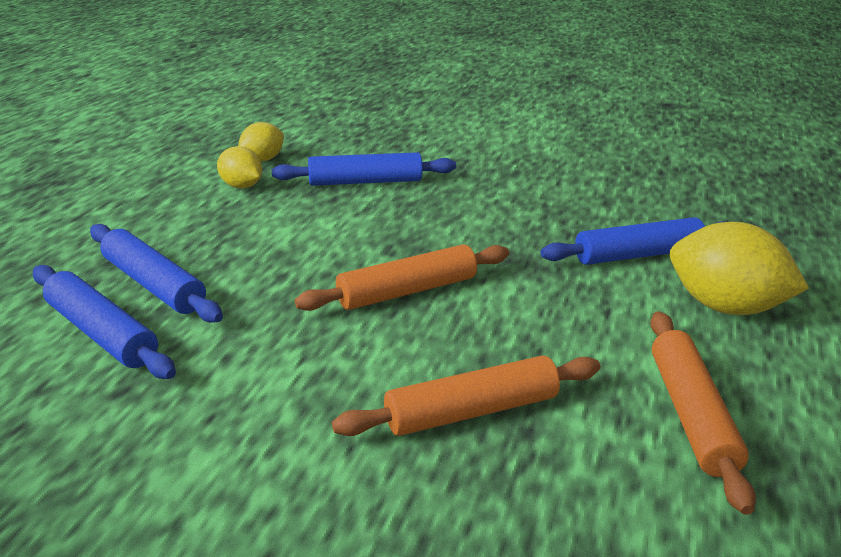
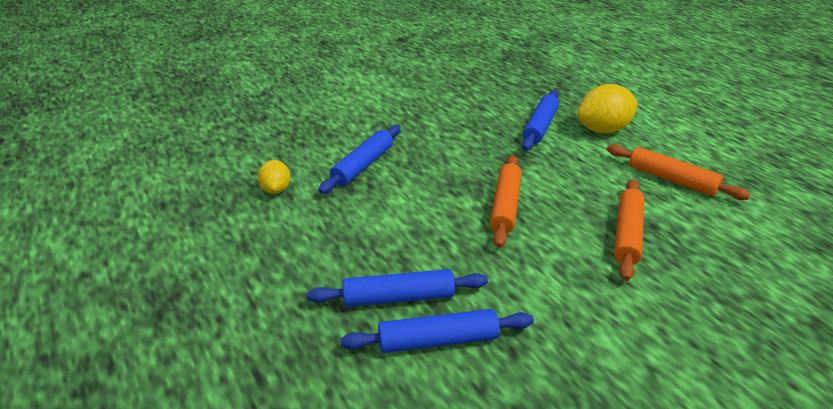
camera: 50 degrees left, 5 degrees up
(241, 186) = (304, 213): yellow lemon -> none

